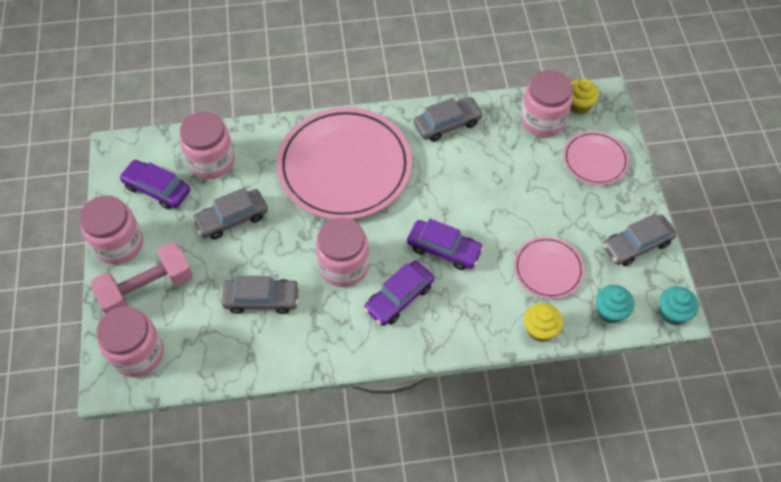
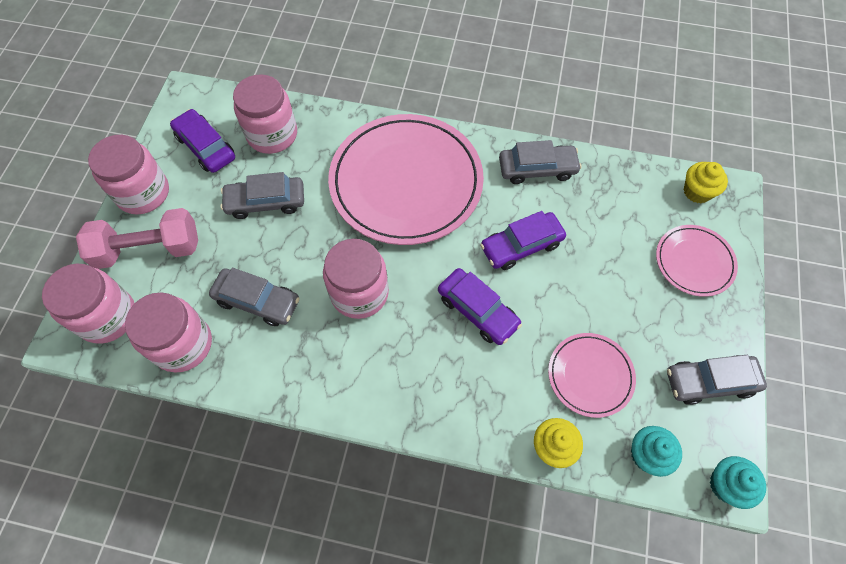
camera: 20 degrees right, 5 degrees up
(399, 297) = (405, 350): purple car -> purple car (521, 246)
(542, 120) = (648, 196): pink jar -> pink jar (182, 344)

